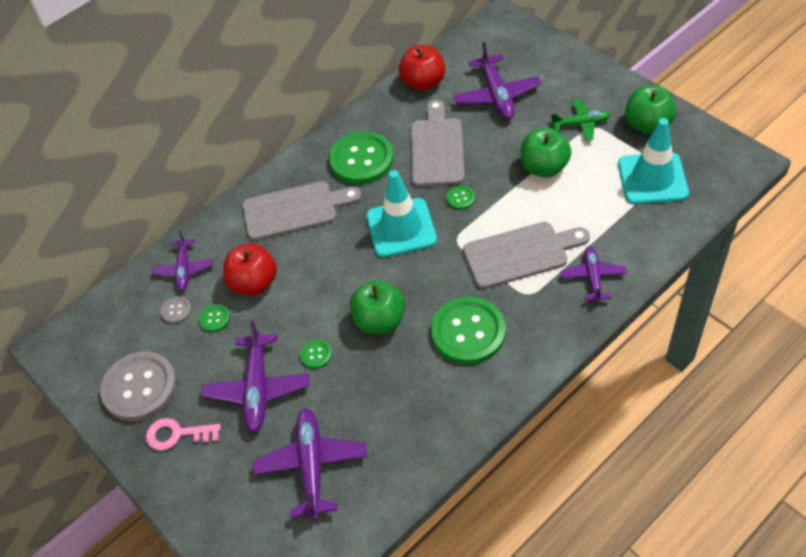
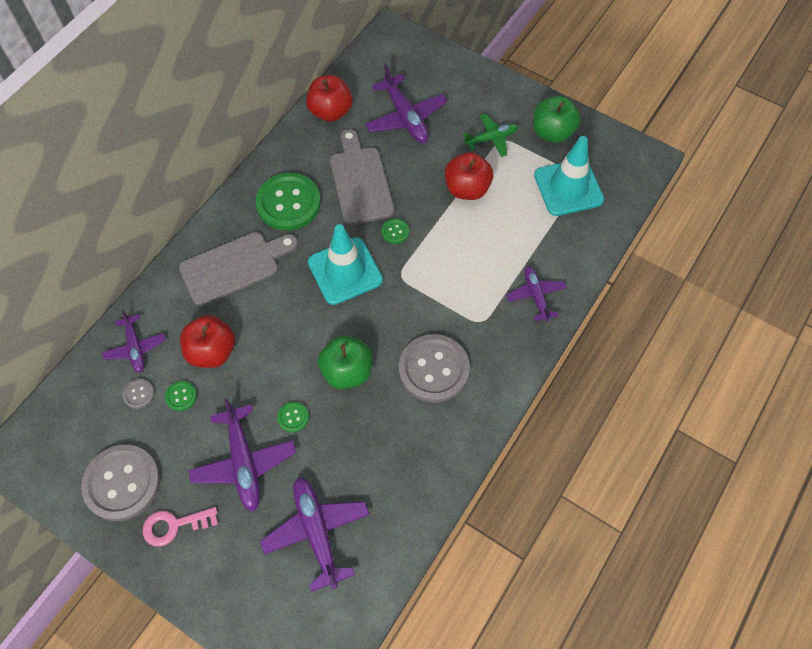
camera: 20 degrees left, 10 degrees up
(468, 332) = (433, 369): green button -> grey button
(520, 254) = (464, 282): grey cutting board -> none
(544, 167) = (467, 189): green apple -> red apple

